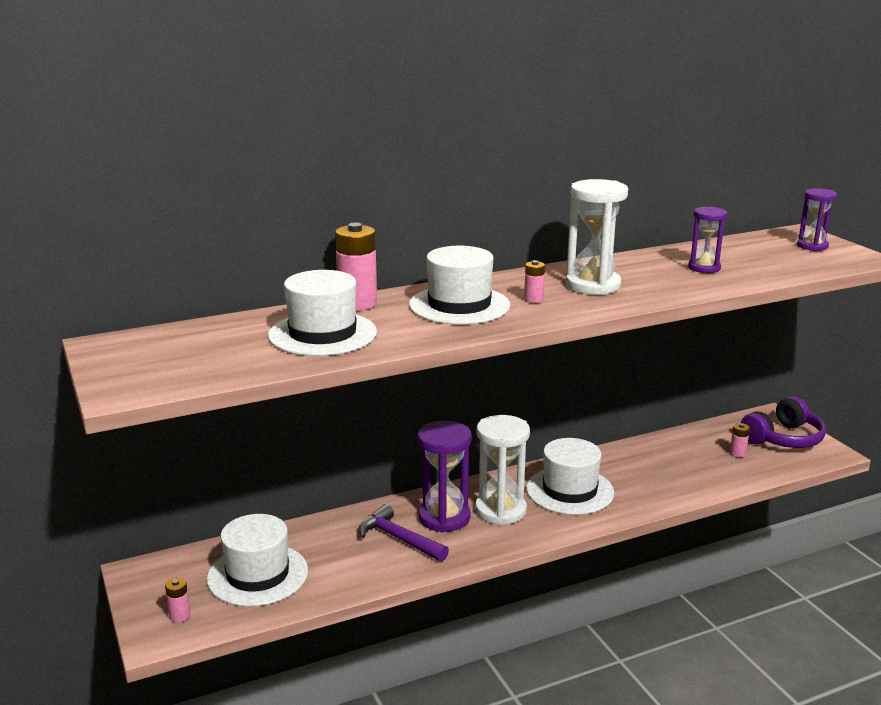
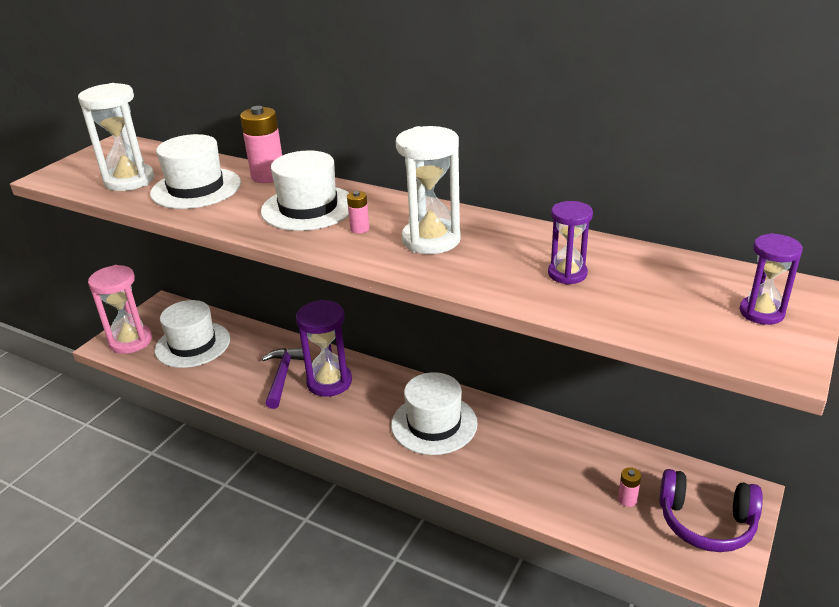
camera: 55 degrees right, 10 degrees up
(179, 616) = (131, 341): pink battery -> pink hourglass
(500, 510) = (366, 403): white hourglass -> white hourglass (129, 180)

